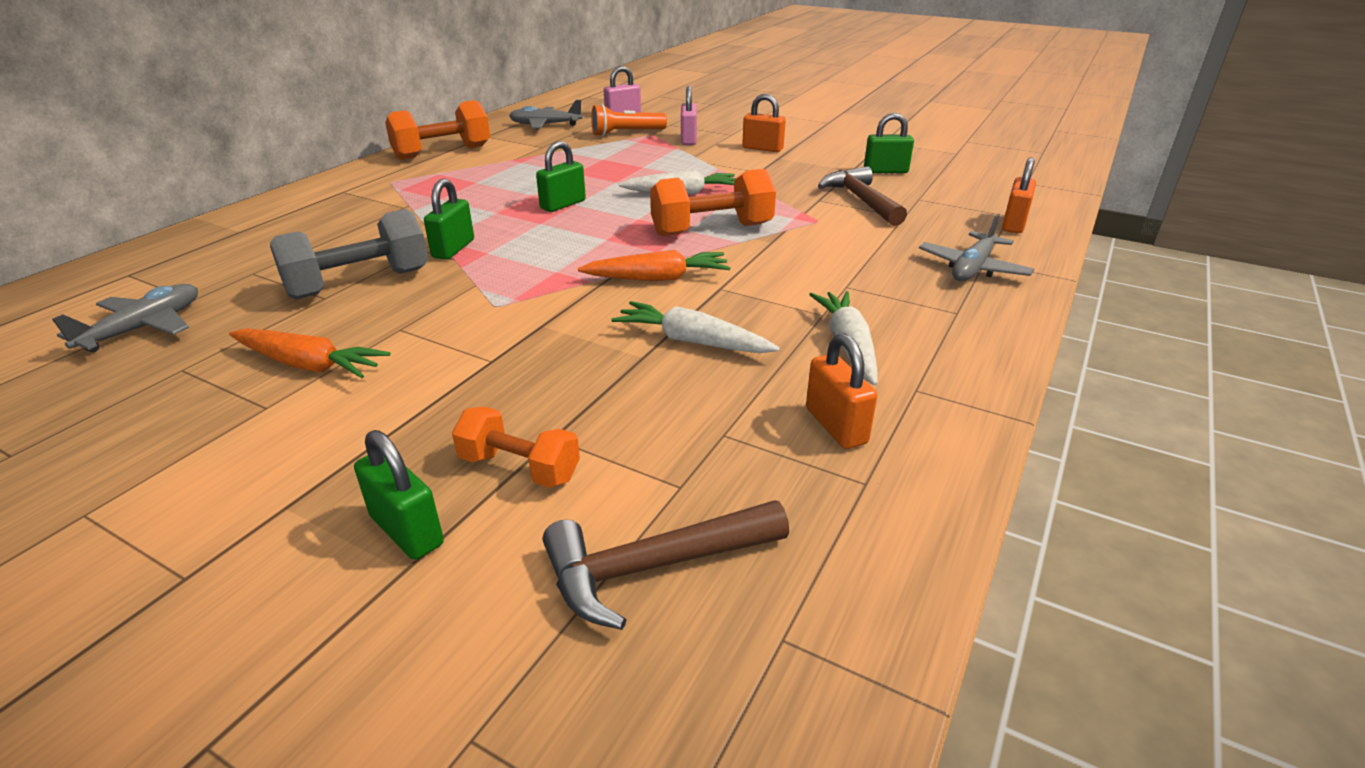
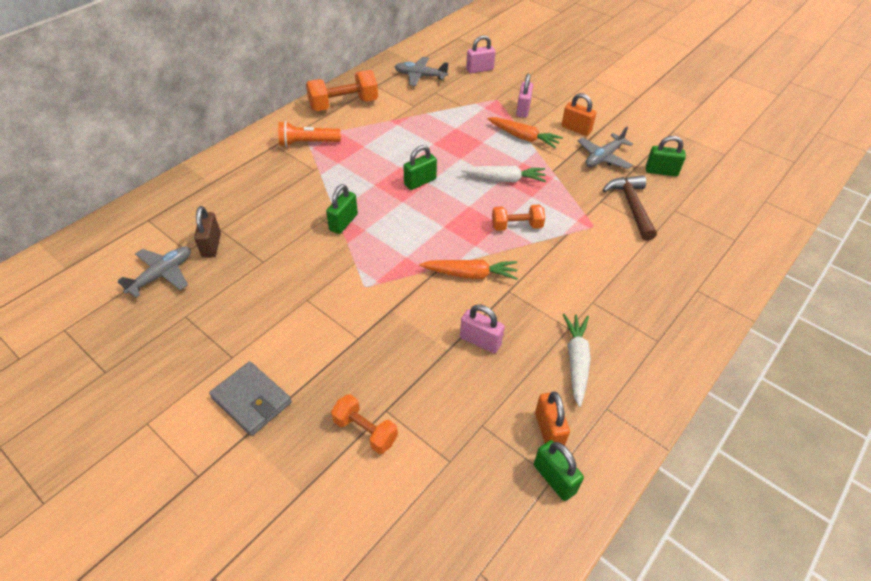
camera: 10 degrees right, 15 degrees up
(236, 289) = (211, 245): none -> brown padlock
(302, 456) = (252, 400): none -> grey wallet
(309, 365) = (255, 324): orange carrot -> orange carrot (523, 137)
(359, 283) = (284, 251): grey dumbbell -> none
(407, 530) = (304, 466): green padlock -> green padlock (554, 478)
(626, 133) = (478, 95): orange flashlight -> orange flashlight (307, 143)
(652, 567) = (425, 515): brown hammer -> none
(692, 341) = (480, 341): white carrot -> pink padlock
(711, 230) = (516, 226): orange dumbbell -> orange dumbbell, size x0.62
(972, 268) = (685, 296): grey plane -> grey plane (603, 157)
(1013, 224) = (734, 251): orange padlock -> none

